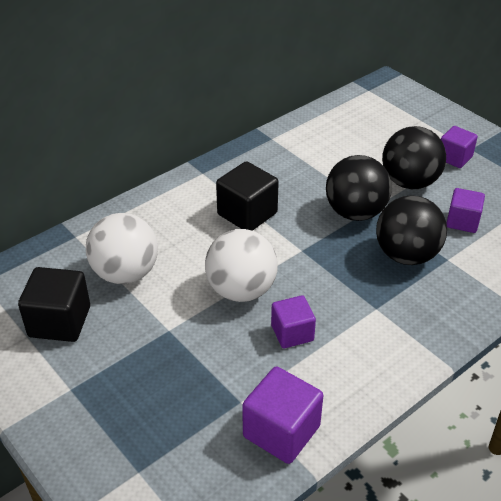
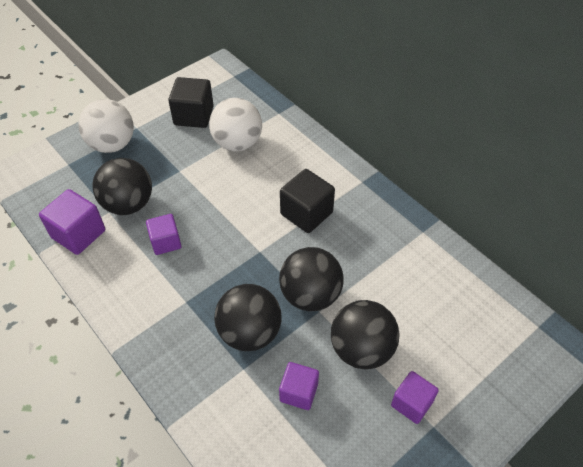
camera: 90 degrees right, 10 degrees up
(228, 379) = (128, 204): none -> black ball
(241, 290) = (214, 210): white ball -> white ball (112, 145)

